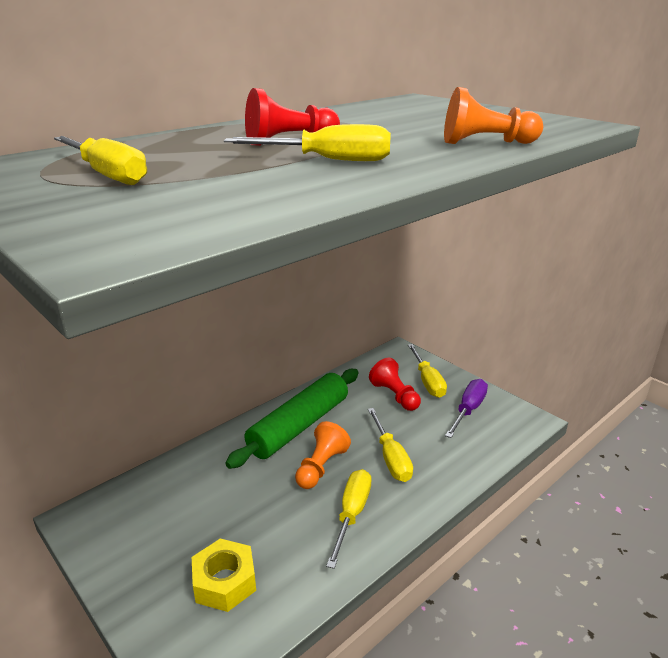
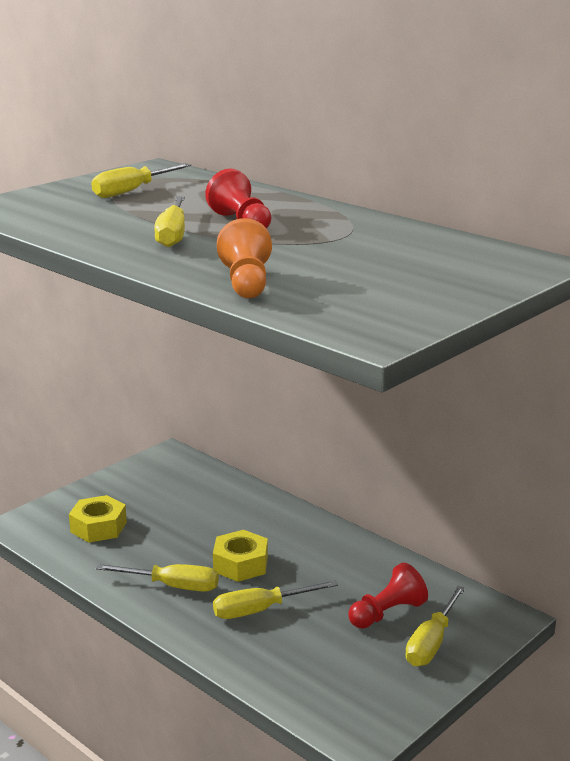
camera: 85 degrees right, 5 degrees down
(299, 426) = (308, 546): green rolling pin -> none
(321, 467) = (240, 564): orange pawn -> yellow nut
(427, 381) = (431, 642): yellow screwdriver -> yellow screwdriver turned 45 degrees counterclockwise
(468, 410) = (370, 677): purple screwdriver -> none

